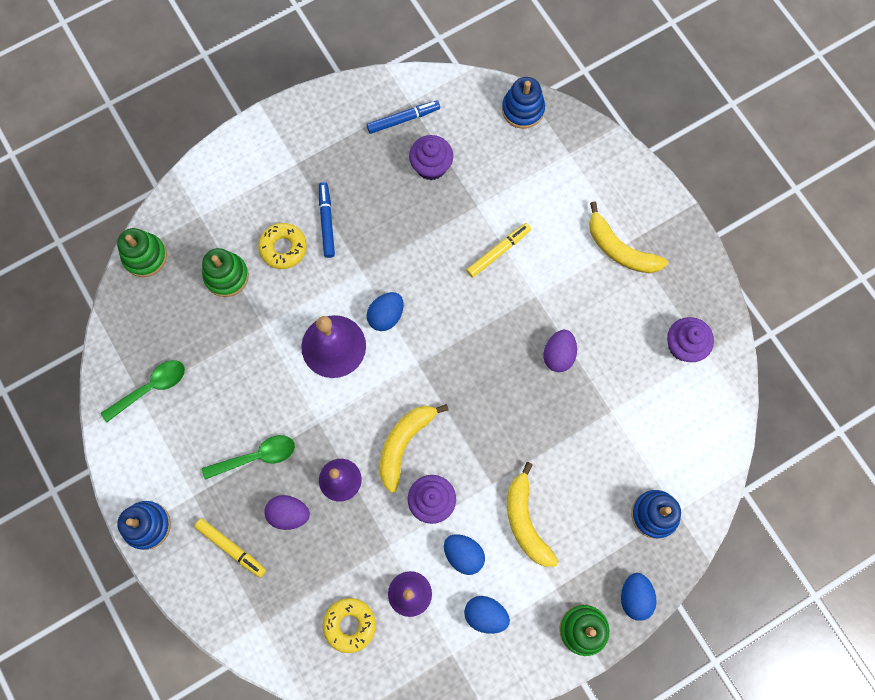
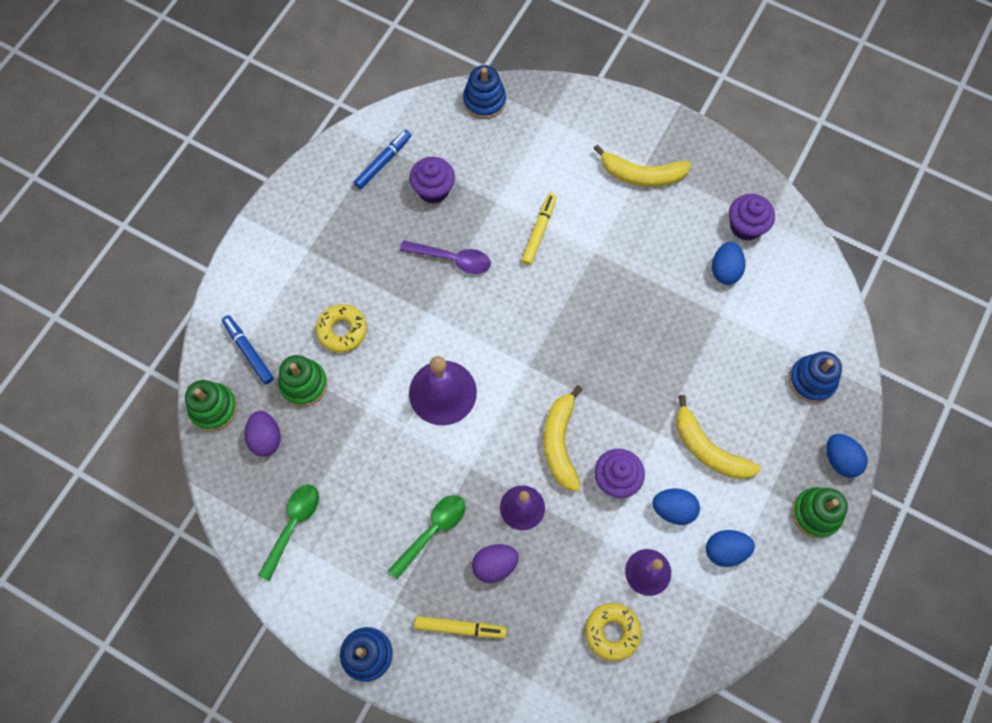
camera: 30 degrees left, 5 degrees down
(327, 222) = (368, 286): blue marker -> blue marker (248, 351)
(386, 316) = (474, 340): blue egg -> blue egg (725, 270)
(410, 236) = (452, 259): none -> purple spoon
(558, 355) = (646, 291): purple egg -> purple egg (266, 438)

